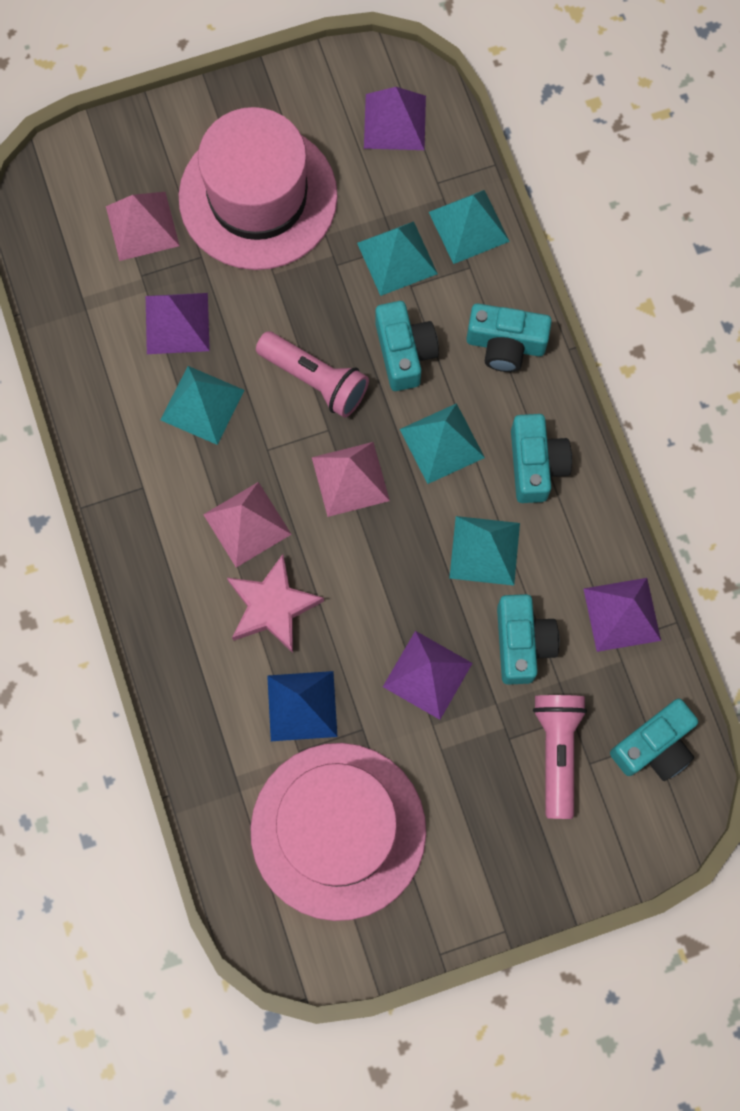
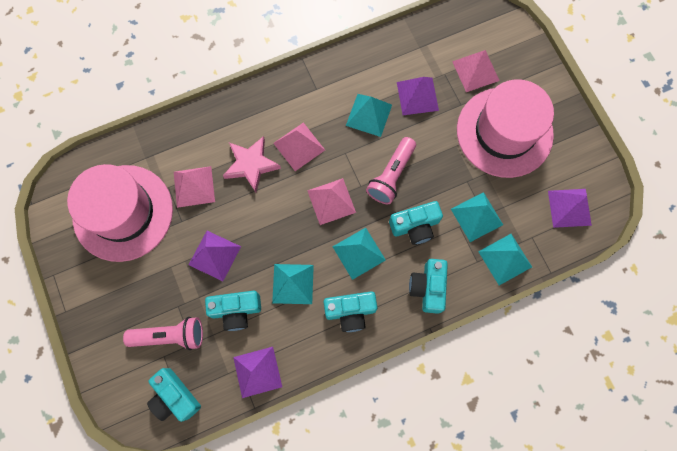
camera: 85 degrees right, 0 degrees up
(302, 706) = (194, 186): blue pyramid -> pink pyramid

